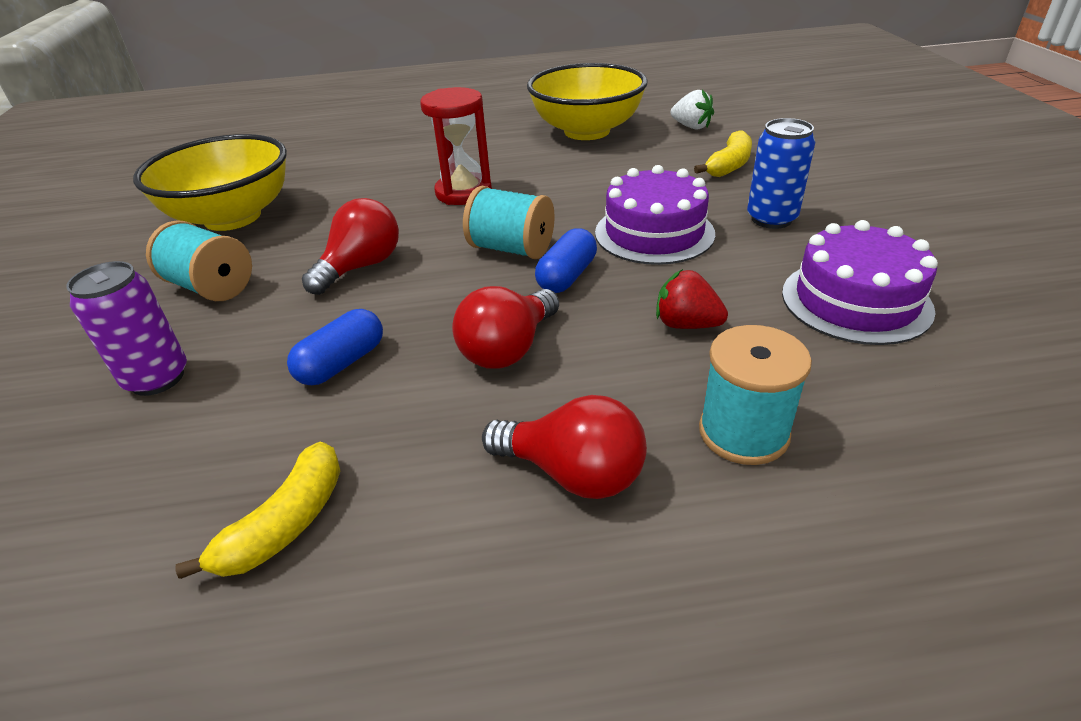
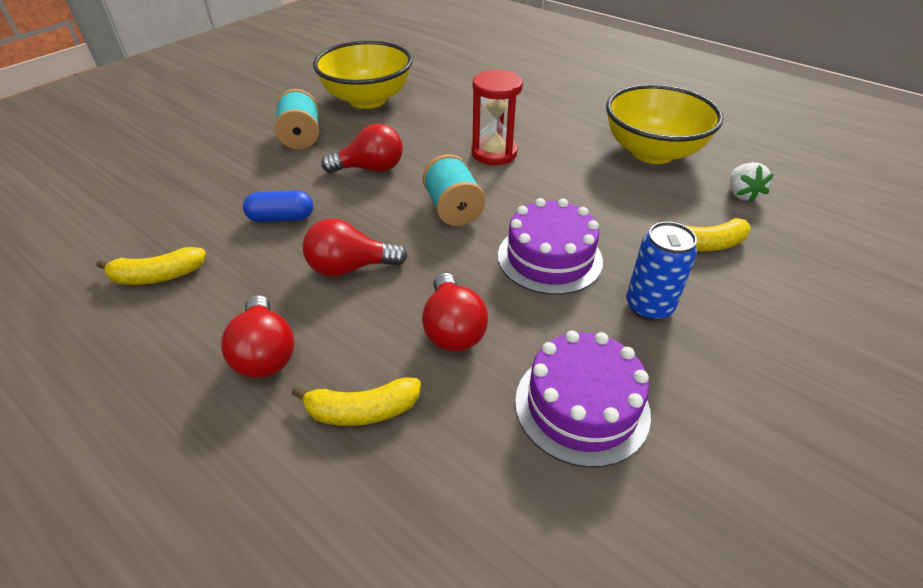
camera: 45 degrees right, 5 degrees up
(157, 378) = (220, 173): purple can -> none
(567, 276) = (449, 248): blue capsule -> none
(686, 324) = (453, 329): red strawberry -> red light bulb
(743, 432) = (362, 411): turquoise spool -> yellow banana

